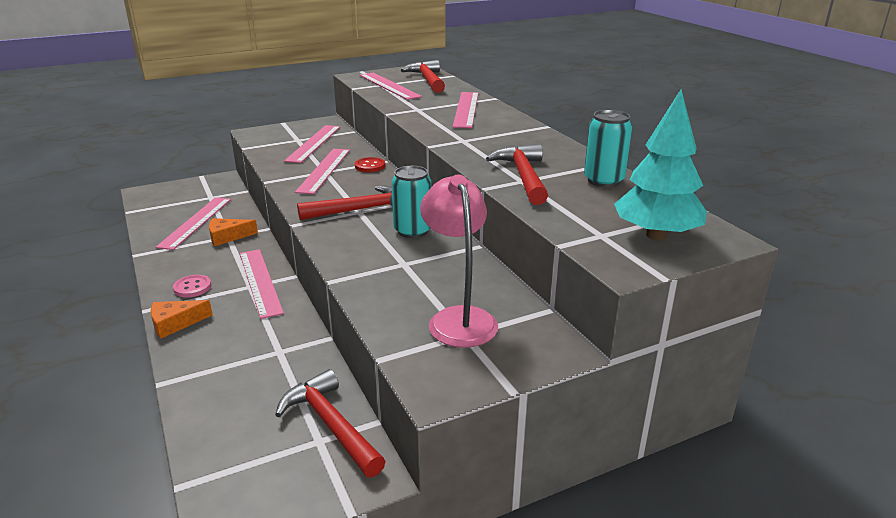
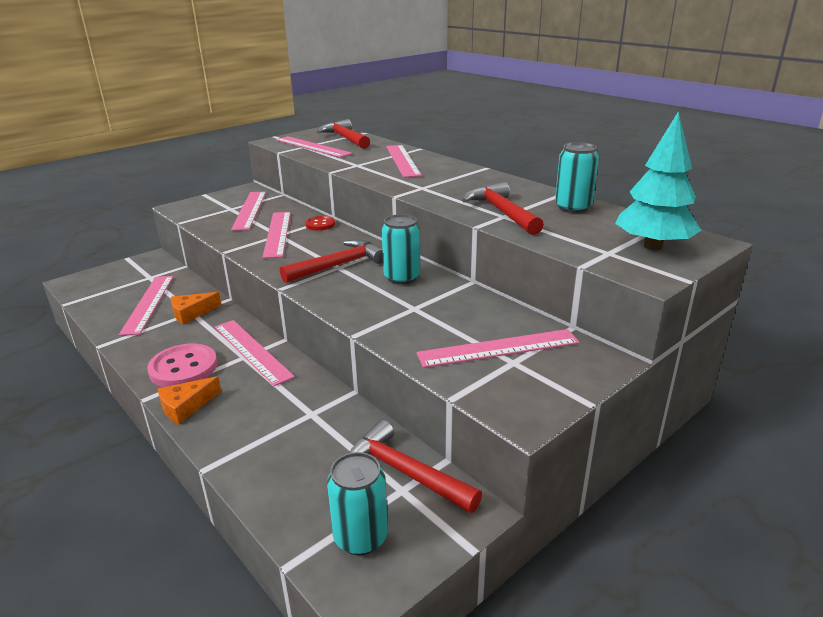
camera: 15 degrees left, 0 degrees up
(192, 287) = (183, 368): pink button -> pink button, size x1.75
(256, 476) = (361, 537): none -> turquoise can
(459, 318) = (498, 348): pink lamp -> pink ruler

